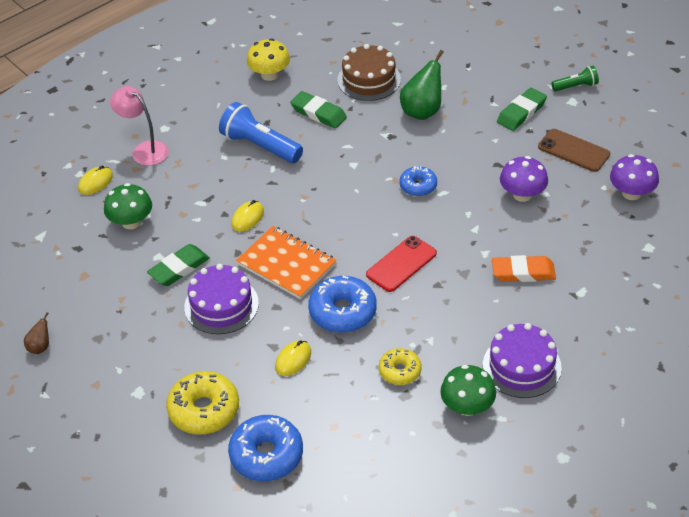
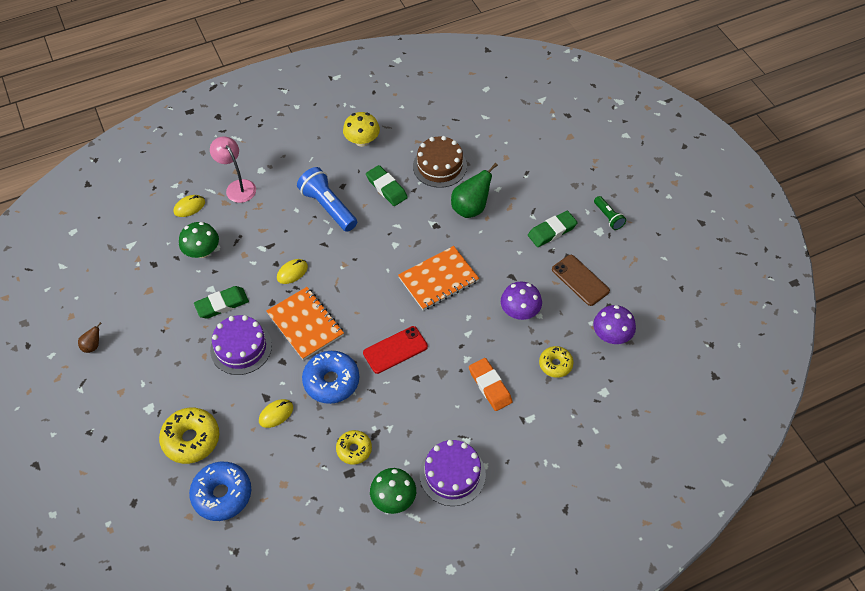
camera: 15 degrees right, 10 degrees up
(418, 186) = (438, 279): blue donut -> orange notebook
(523, 272) = (490, 386): orange eraser -> orange eraser turned 45 degrees clockwise
(576, 86) = (608, 217): green flashlight -> green flashlight turned 60 degrees clockwise
(584, 234) = (555, 364): none -> yellow donut

